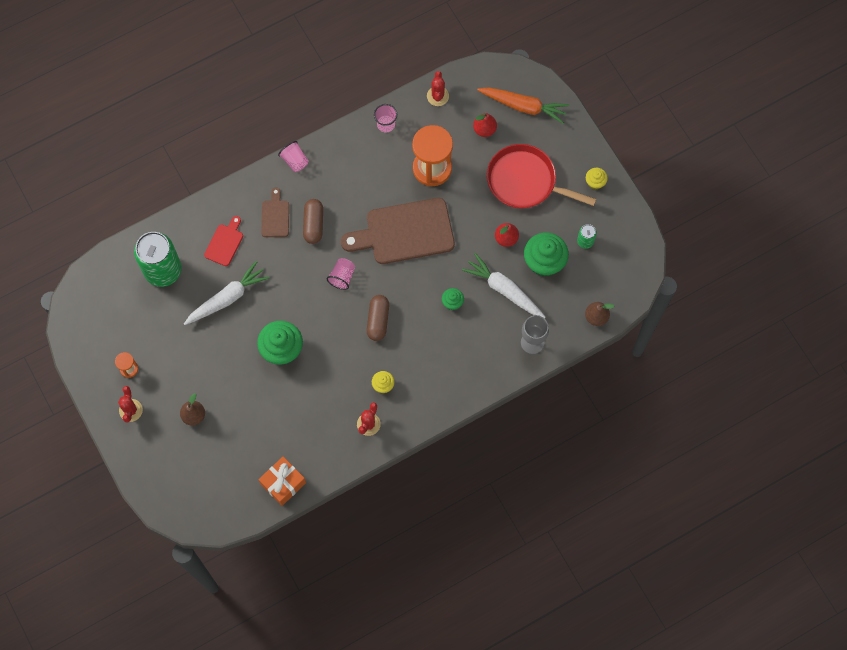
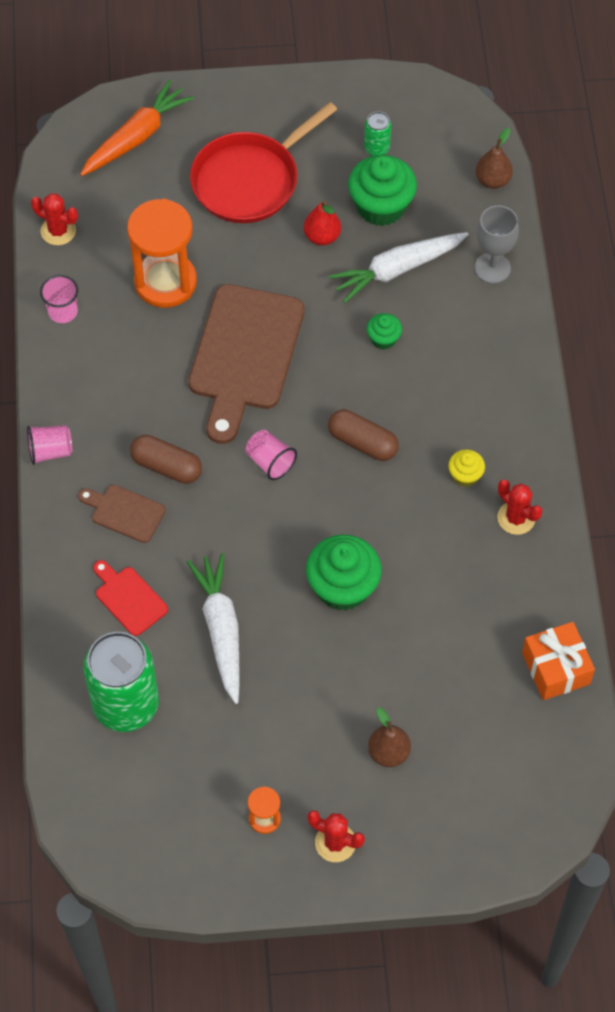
camera: 65 degrees left, 10 degrees down
(484, 129) = (144, 196): red pear -> none
(595, 182) = (297, 102): yellow cupcake -> none

